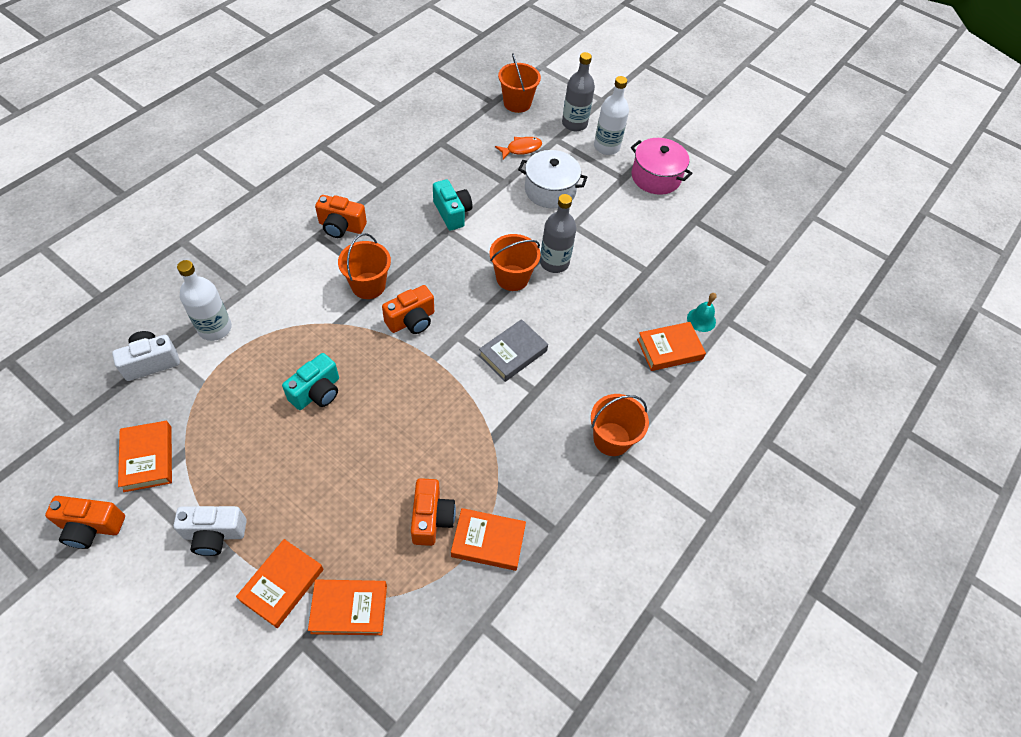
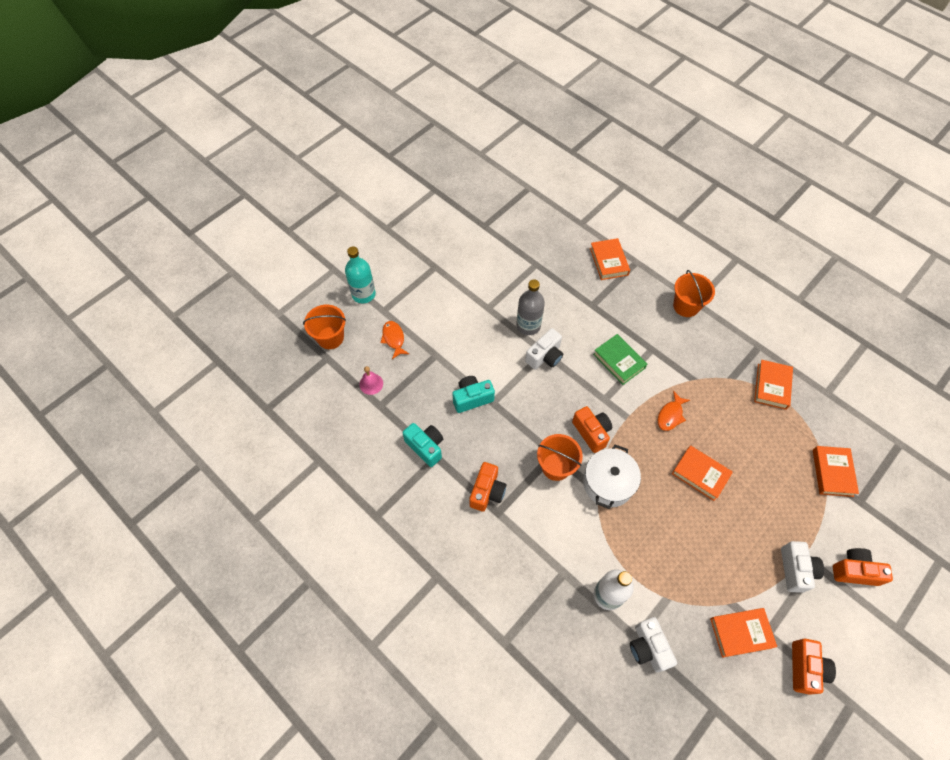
camera: 80 degrees left, 5 degrees up
(282, 585) = (824, 517): orange book -> orange book (700, 474)
(317, 392) = (666, 503): turquoise camera -> turquoise camera (425, 447)
(431, 518) = (760, 421): orange camera -> orange camera (854, 571)
(437, 406) = (670, 415): none -> orange fish
(465, 135) = (371, 384): none -> pink bell
(512, 278) = (545, 356): orange bucket -> white camera
(513, 353) = (619, 361): grey book -> green book
(550, 190) = (447, 321): white pot -> white pot (608, 483)
(574, 123) = (363, 294): grey bottle -> turquoise bottle
(606, 147) = (396, 273): white bottle -> none
(656, 177) = (435, 244): pink pot -> none
(701, 320) = (581, 238): turquoise bell -> none

